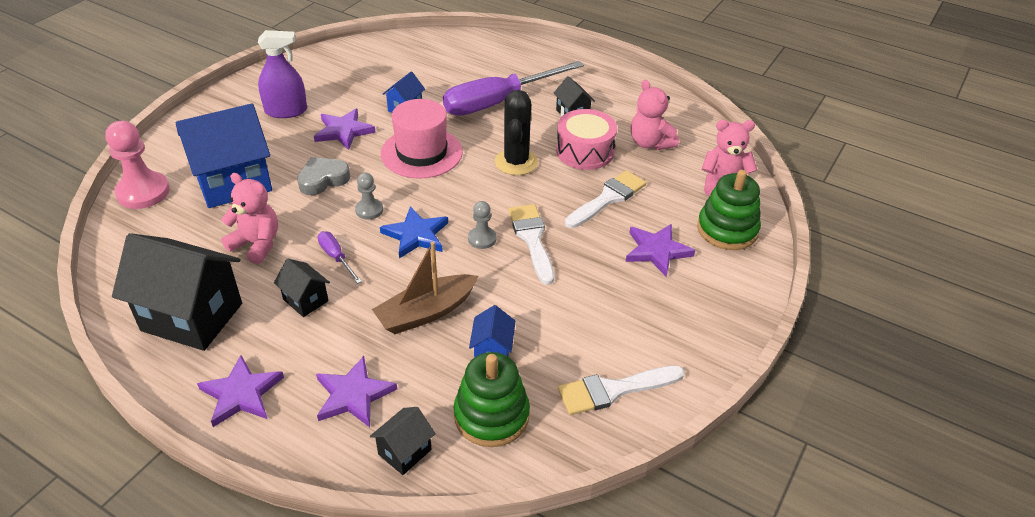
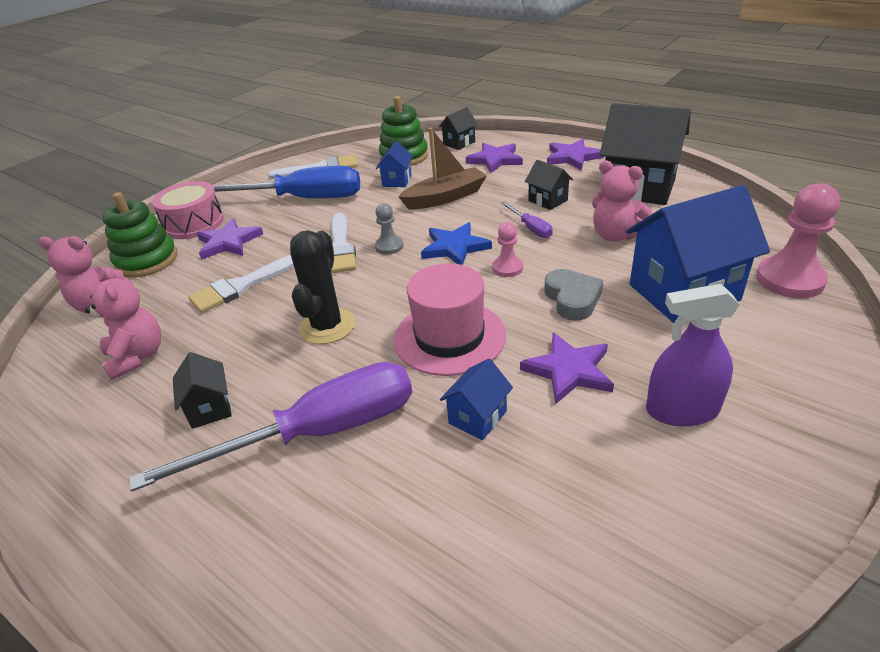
camera: 170 degrees left, 5 degrees down
(323, 180) = (572, 299): grey heart -> grey heart turned 75 degrees counterclockwise
(369, 210) = (507, 268): grey pawn -> pink pawn
(585, 151) = (231, 343): pink drum -> pink drum (194, 223)
(609, 320) = (302, 199): none -> blue screwdriver

